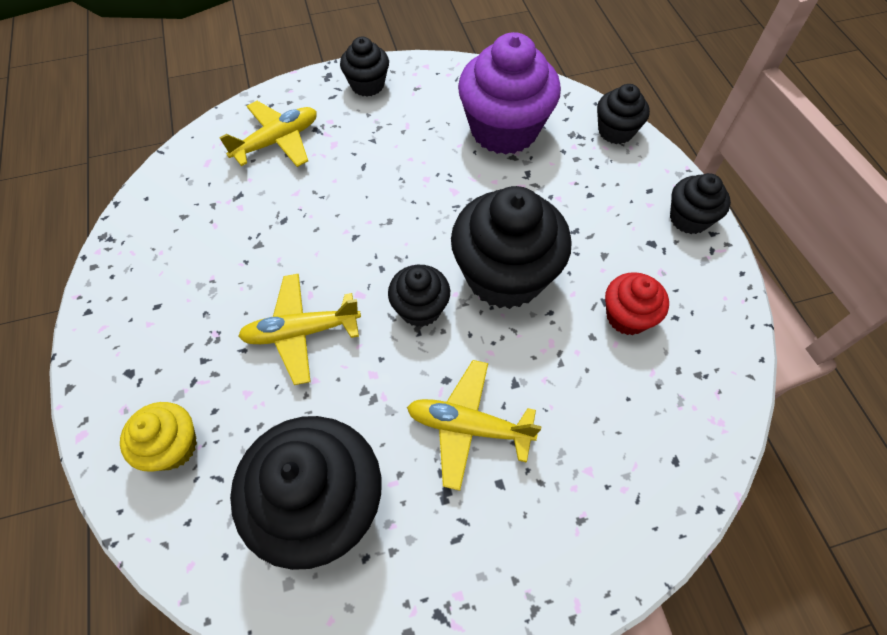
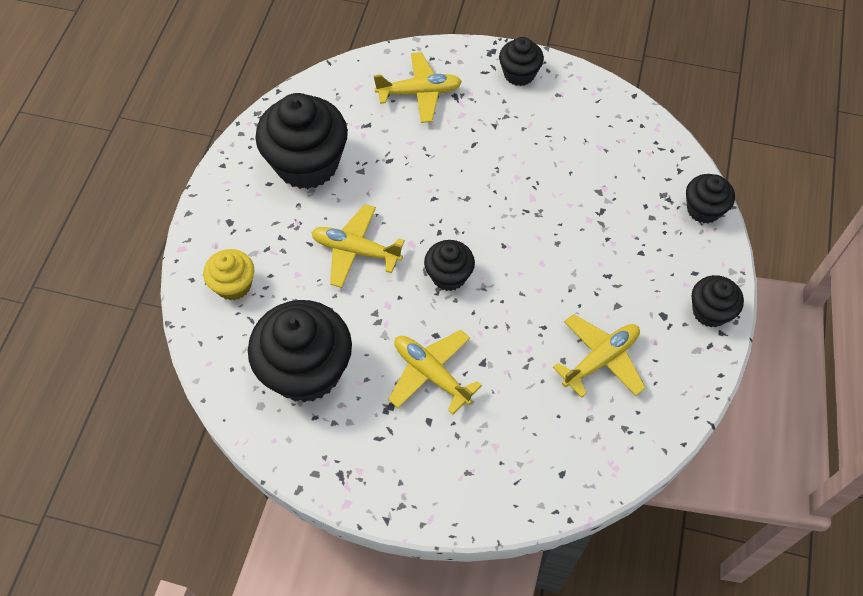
camera: 30 degrees right, 0 degrees up
(504, 130) = (607, 165): purple cupcake -> none
(504, 275) = (527, 282): black cupcake -> black cupcake (307, 164)
(627, 316) = (600, 359): red cupcake -> yellow plane

